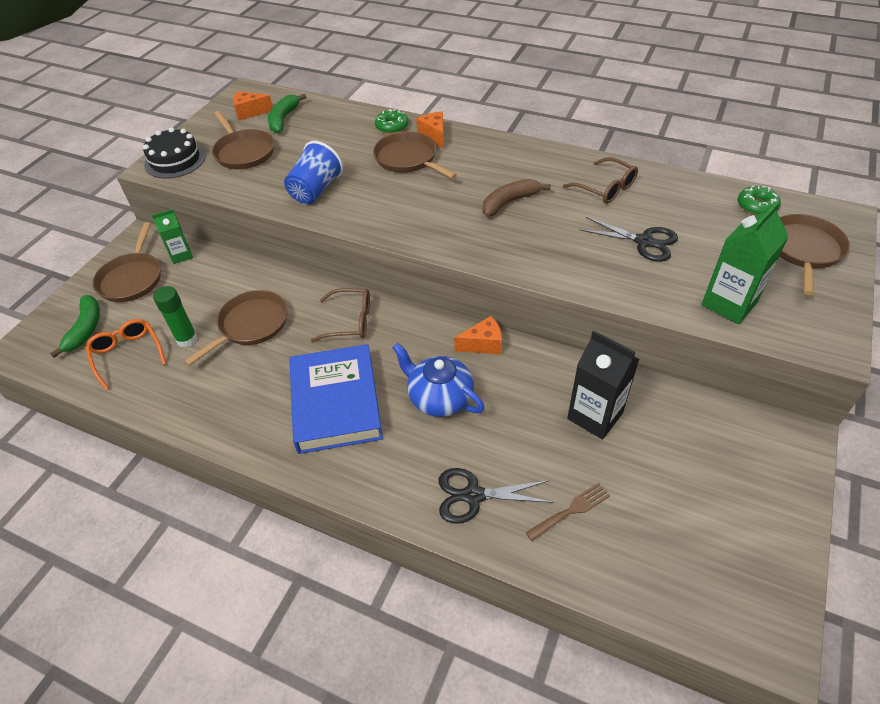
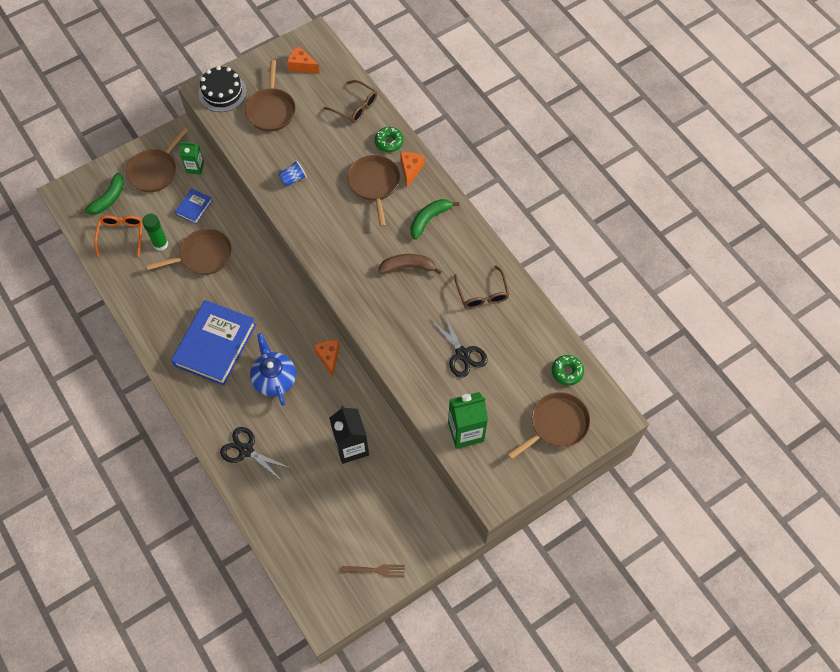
camera: 30 degrees right, 15 degrees up
(206, 288) = (194, 208): none -> blue book
(283, 119) = (320, 88): green banana -> green banana (429, 219)
(315, 190) = (293, 179): blue cup -> blue cup, size x0.57
(350, 321) = (263, 289): brown glasses -> brown glasses (355, 107)
(483, 344) = (328, 357): orange cheese -> orange cheese turned 120 degrees counterclockwise
(571, 510) = (289, 492): brown fork -> brown fork (376, 570)

